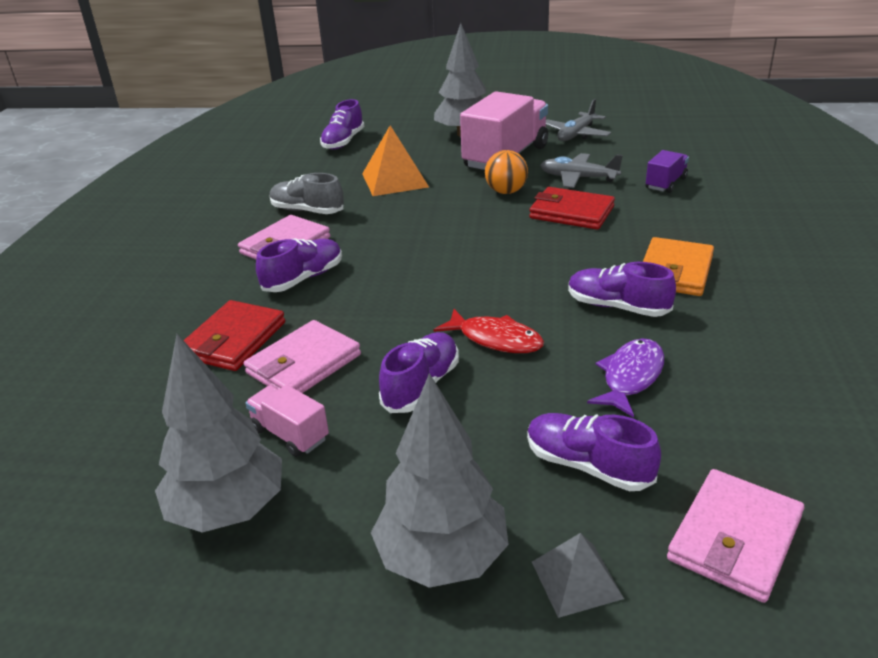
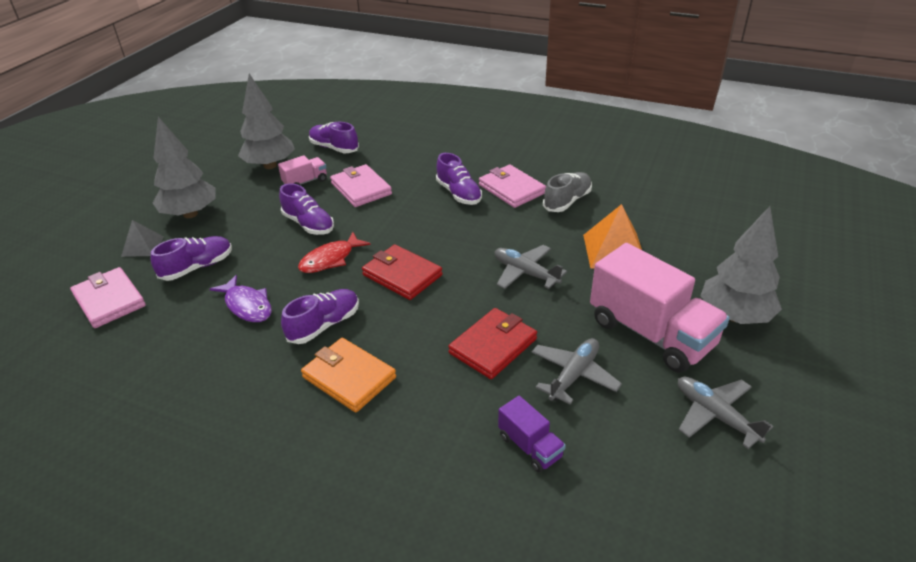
camera: 105 degrees right, 5 degrees up
(234, 340) = (403, 168): red wallet -> red wallet (402, 275)
(343, 142) = (725, 230): purple shoe -> purple shoe (334, 148)
(454, 214) = (525, 273): none -> grey plane
(506, 192) = (559, 314): orange ball -> none

